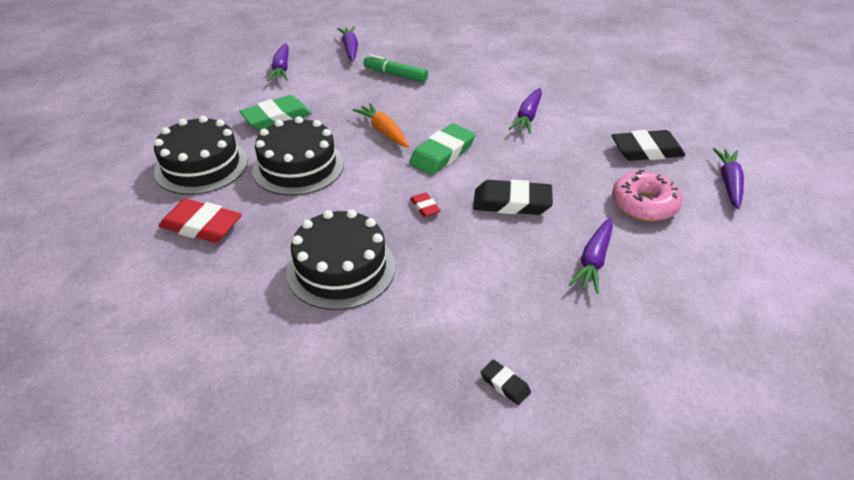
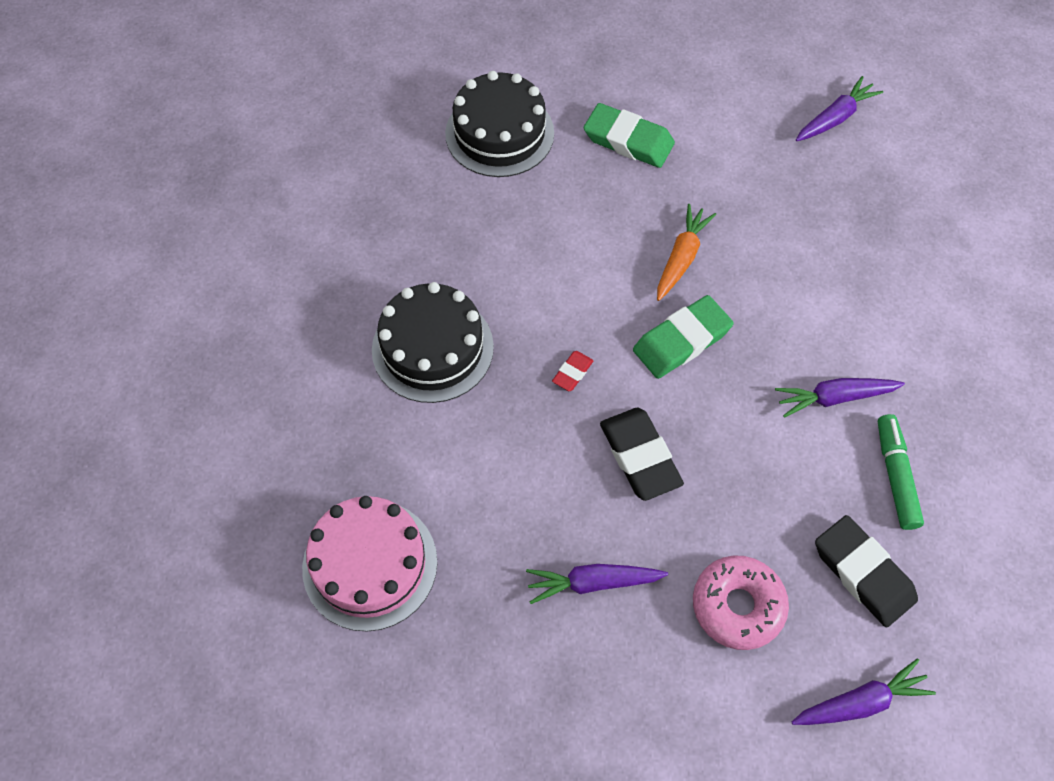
camera: 60 degrees right, 20 degrees up
(202, 226) = (416, 196): red eraser -> none
(281, 69) = (728, 80): purple carrot -> none
(298, 166) = (558, 216): black cake -> none
(395, 75) = (813, 202): green marker -> green marker (895, 475)
(442, 154) = (681, 341): green eraser -> green eraser turned 45 degrees counterclockwise
(505, 384) = (370, 564): black eraser -> pink cake

